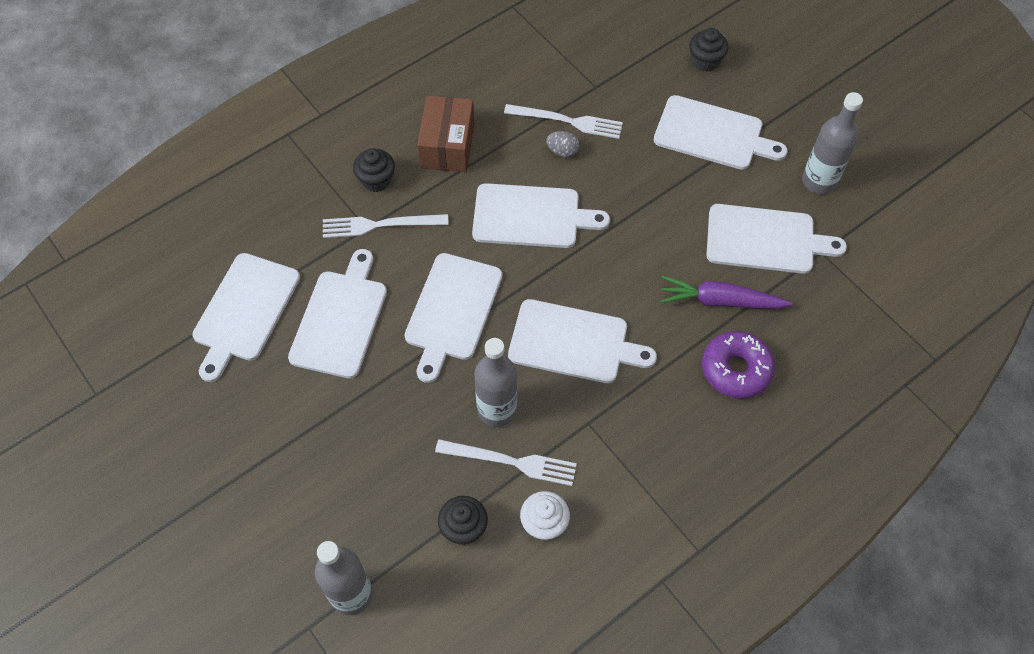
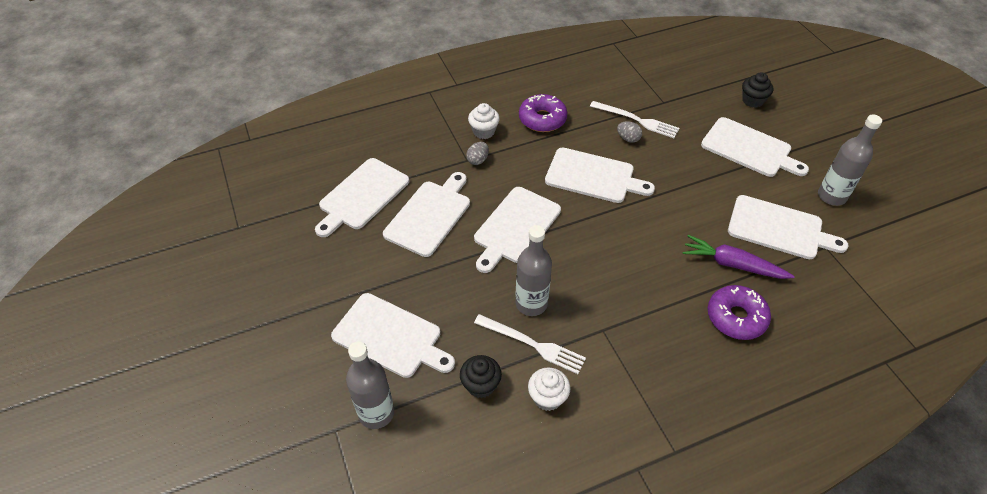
camera: 15 degrees right, 10 degrees down
(376, 180) = (484, 131): black cupcake -> white cupcake
(380, 225) = (478, 160): white fork -> grey egg
(447, 145) = (542, 119): brown box -> purple donut
(573, 342) = (605, 269): white cutting board -> white cutting board (390, 336)

